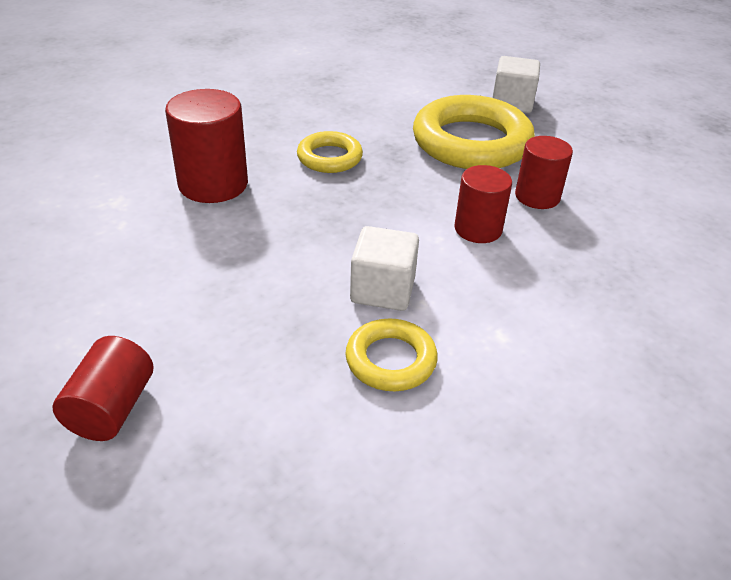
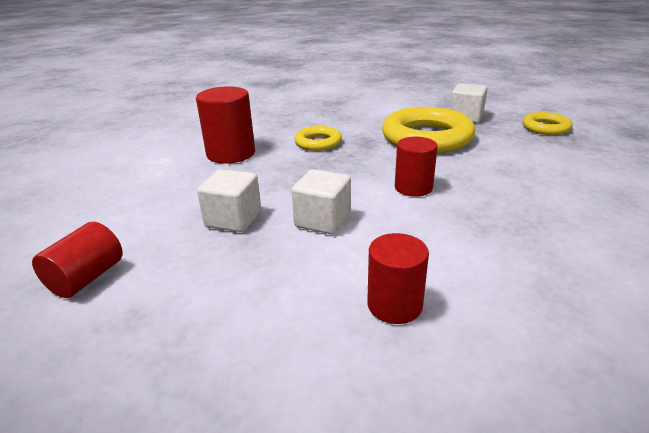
camera: 15 degrees right, 10 degrees down
(266, 297) = (233, 219): none -> white cube
(390, 360) = (309, 266): yellow ring -> yellow ring (545, 128)
(537, 196) = (468, 170): red cylinder -> red cylinder (394, 305)

